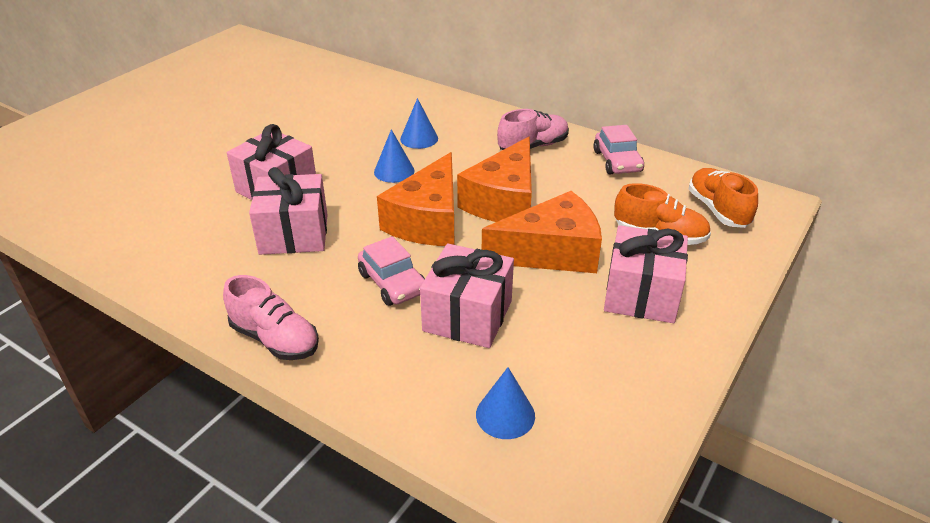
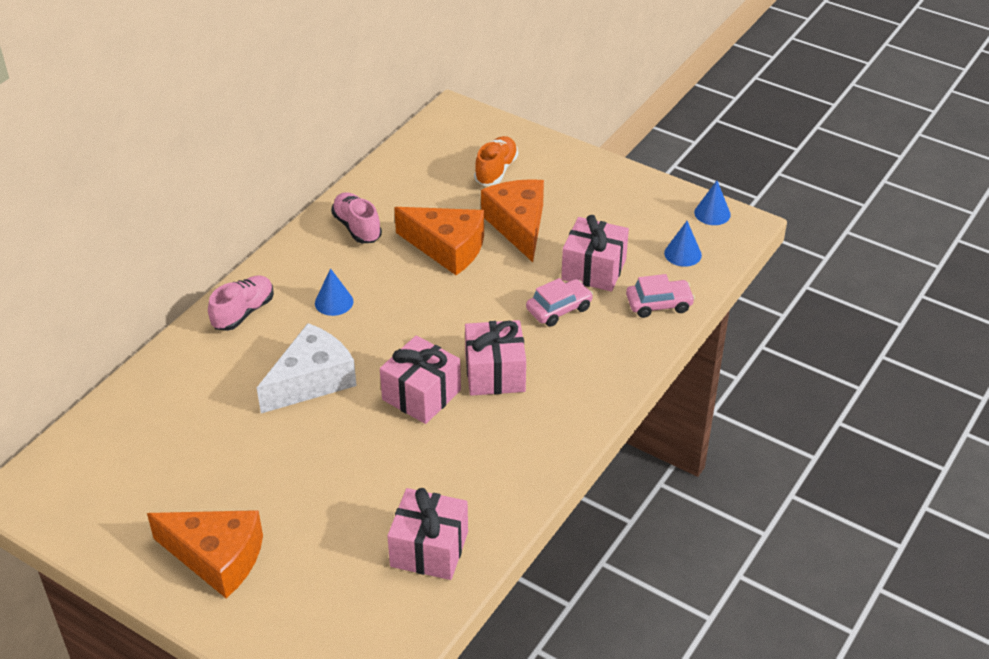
camera: 90 degrees left, 5 degrees up
(275, 339) = (626, 367): pink shoe -> pink shoe (243, 312)
(314, 132) = (312, 380): none -> white cheese
(394, 171) = (394, 316): blue cone -> blue cone (712, 213)
(427, 220) = (475, 292): orange cheese -> orange cheese (217, 558)
(617, 161) = (388, 180): pink car -> pink car (659, 304)
(641, 294) = (565, 187): pink gift -> pink gift (429, 549)
(717, 210) = (463, 138): orange shoe -> none

